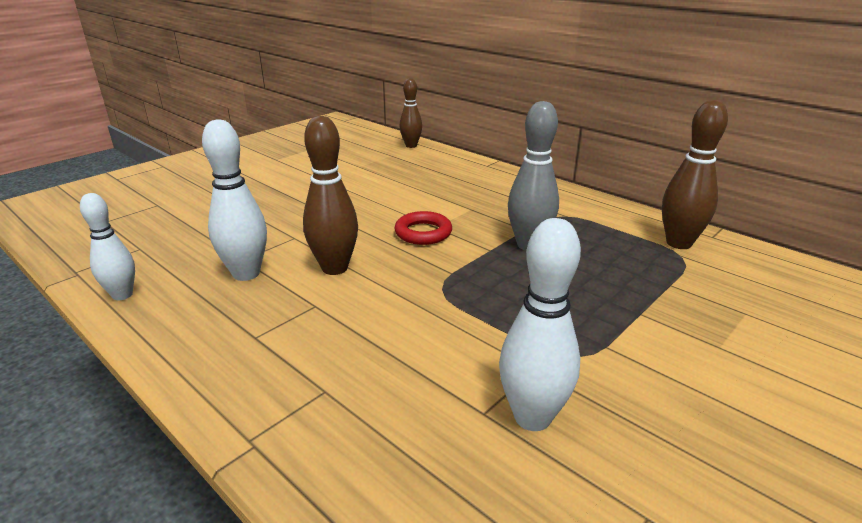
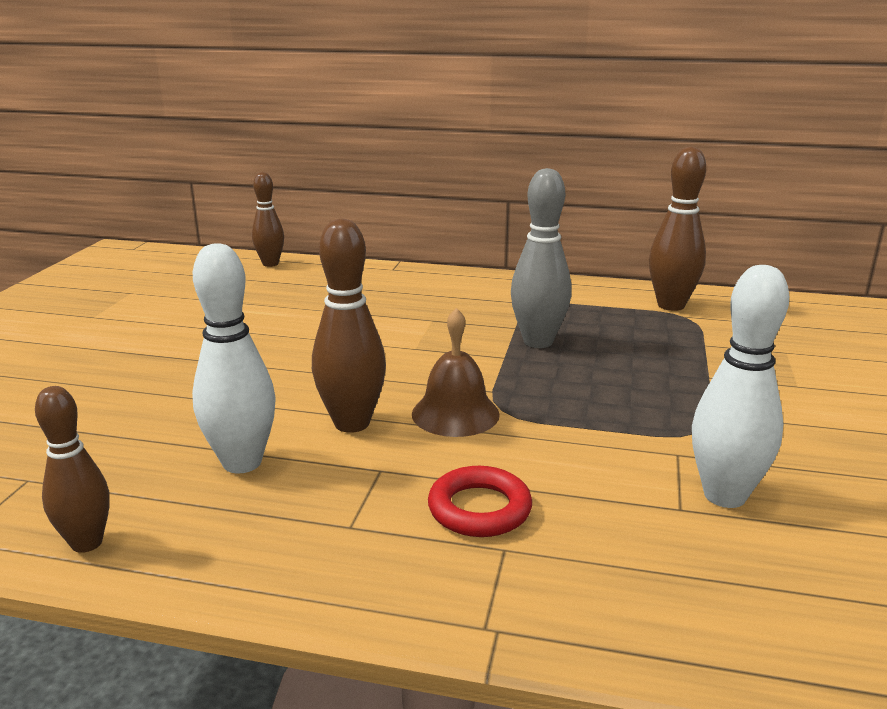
camera: 30 degrees left, 5 degrees down
(122, 295) = (87, 543): white bowling pin -> brown bowling pin
(406, 282) = (455, 413): none -> brown bell
(423, 233) = (409, 358): red ring -> red ring (479, 509)

